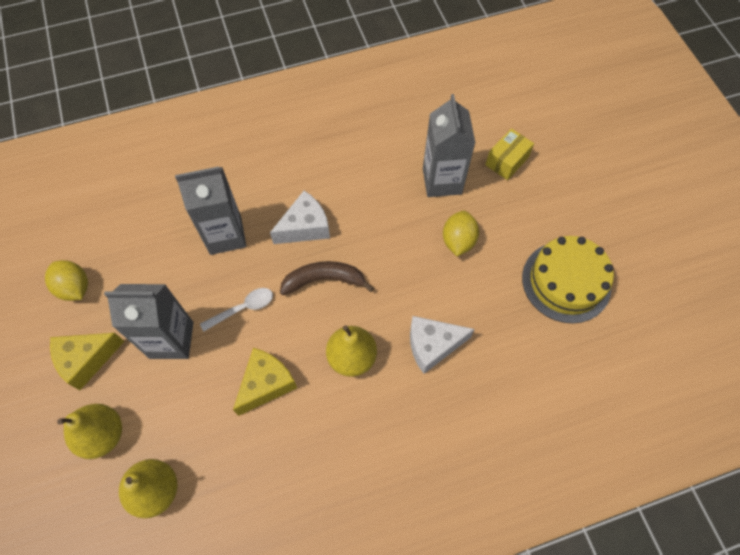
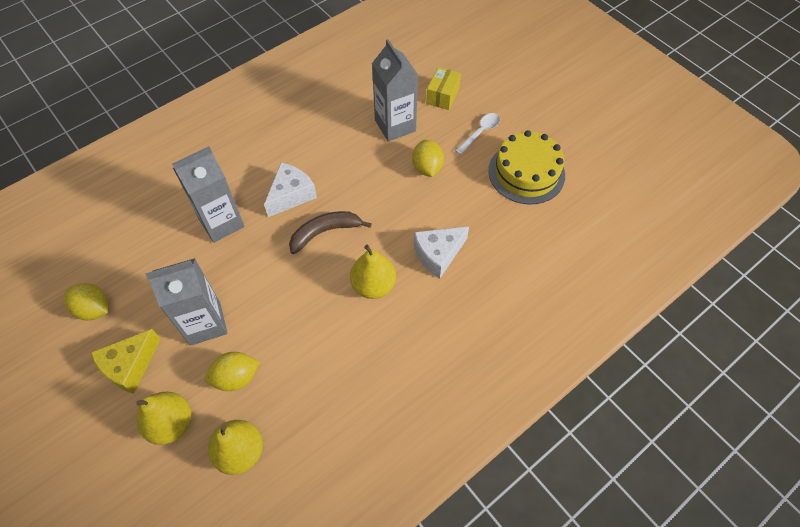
camera: 20 degrees left, 5 degrees down
(180, 409) = (236, 377): none -> yellow lemon
(243, 308) = (261, 277): white spoon -> white spoon (480, 132)
(266, 384) = (306, 331): yellow cheese -> none

